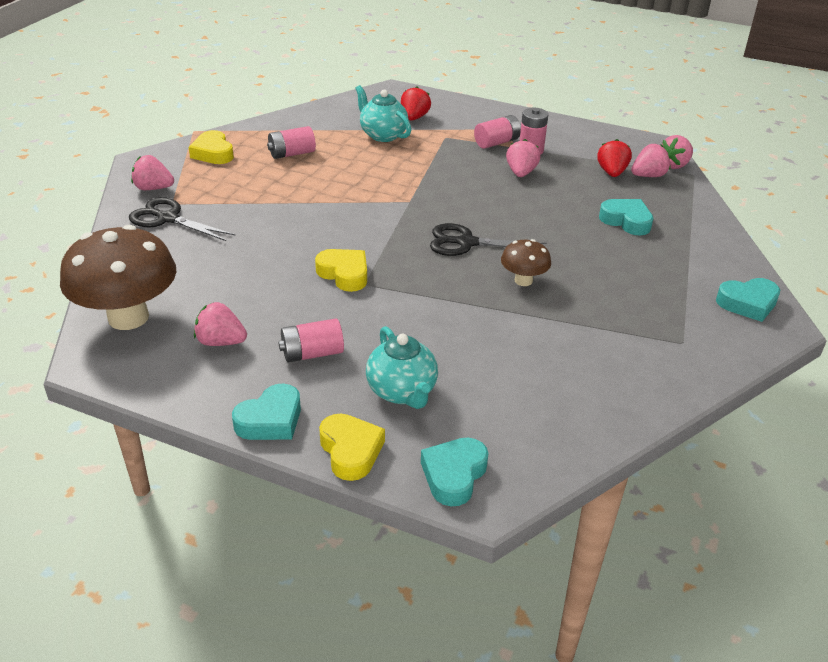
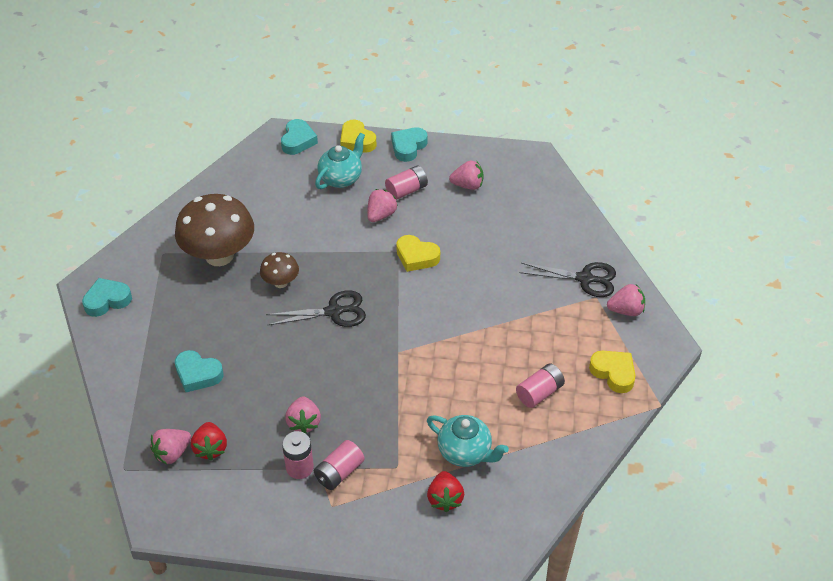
camera: 165 degrees right, 10 degrees up
(128, 317) = (538, 188): brown mushroom -> brown mushroom (219, 255)
(402, 392) = (341, 178): turquoise teapot -> turquoise teapot turned 75 degrees clockwise
(674, 165) = (142, 481): pink strawberry -> pink strawberry (381, 215)

